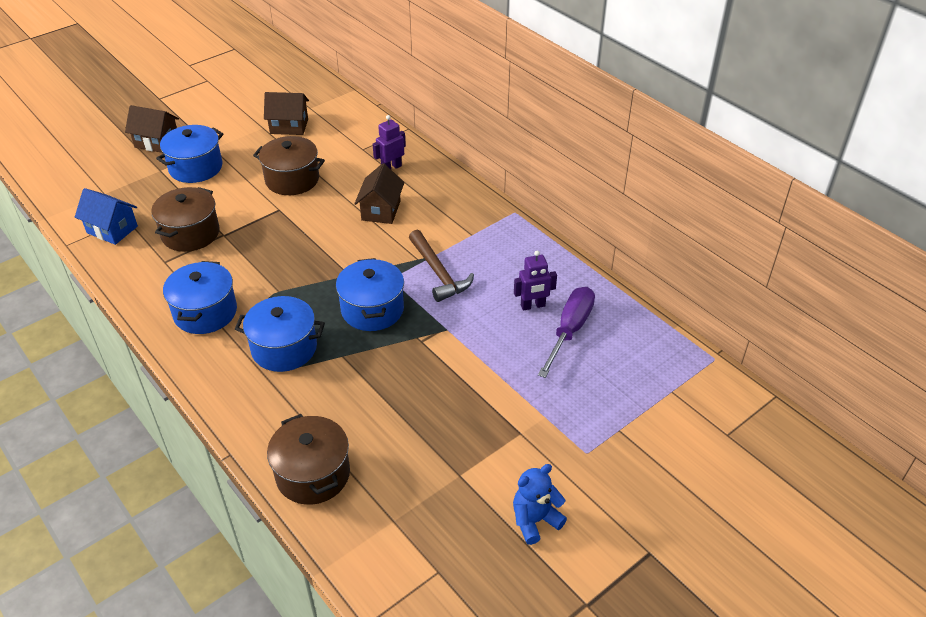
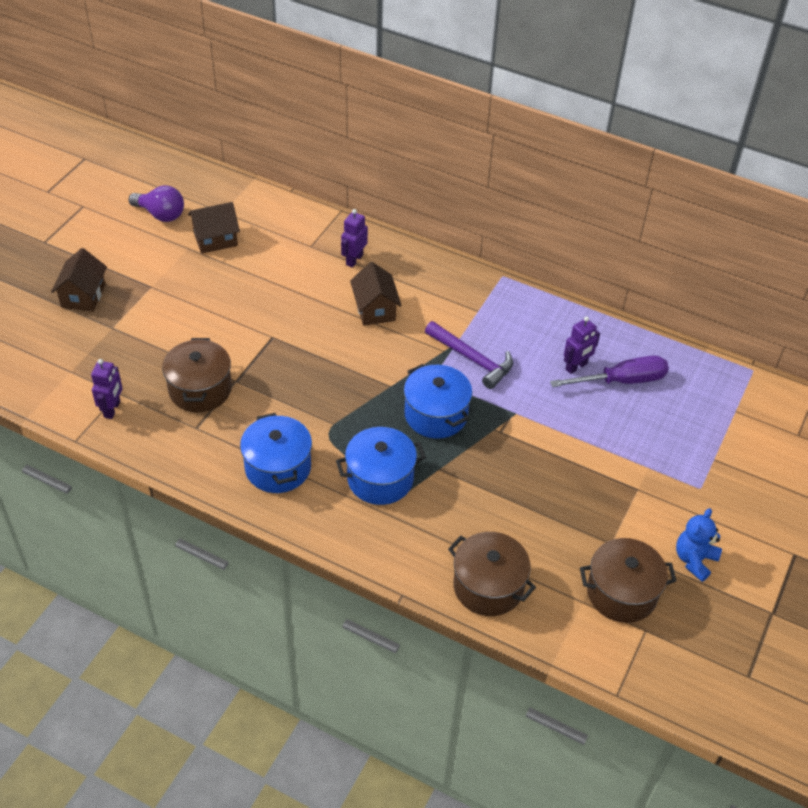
camera: 25 degrees left, 5 degrees up
(112, 229) = (112, 409): blue house -> purple robot
(157, 142) = (83, 296): brown house -> brown house turned 75 degrees counterclockwise
(196, 167) = (149, 314): blue pot -> none
(260, 99) = (161, 214): none -> purple light bulb
(292, 179) = (262, 300): brown pot -> brown pot (621, 593)
(438, 273) = (472, 359): brown hammer -> purple hammer
(569, 330) = (621, 381): purple screwdriver -> purple screwdriver turned 75 degrees clockwise

